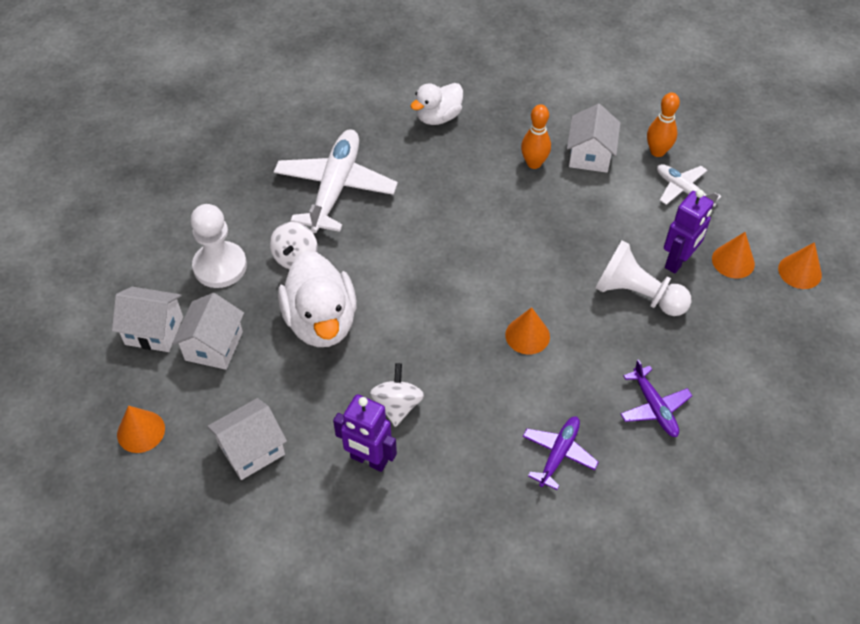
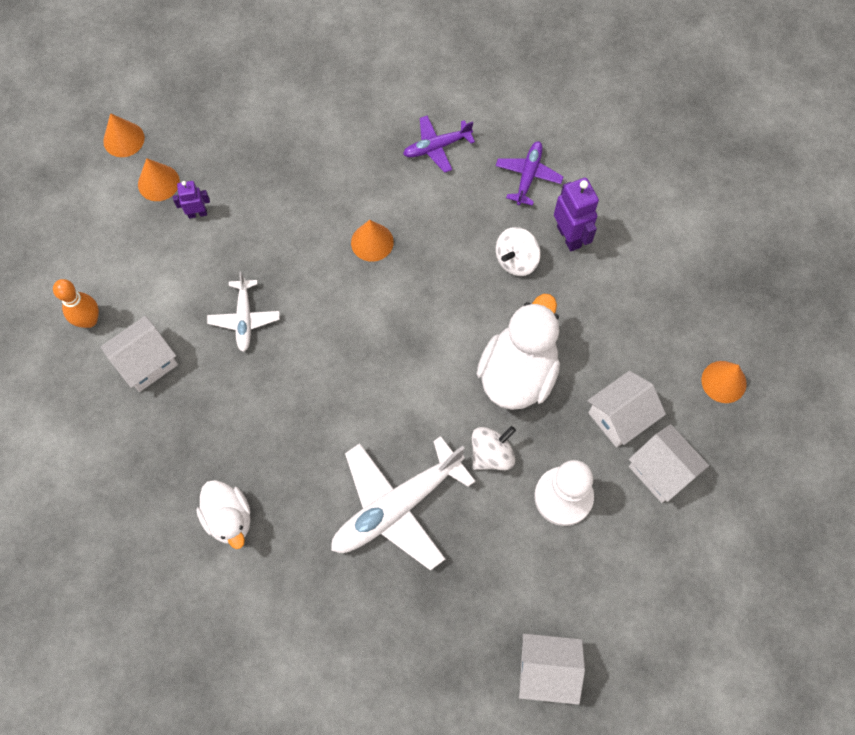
camera: 140 degrees left, 15 degrees up
(252, 449) = (648, 305): white house -> white house (546, 670)
(438, 117) = (229, 518): white duck -> white duck turned 60 degrees clockwise
(534, 163) = (202, 392): orange bowling pin -> none
(637, 294) = (258, 212): white pawn -> none
(654, 407) = (341, 129): purple plane -> purple plane (528, 176)
(678, 261) = (197, 213): purple robot -> purple robot, size x0.59
(683, 190) = (116, 268): white plane -> white plane (244, 318)

